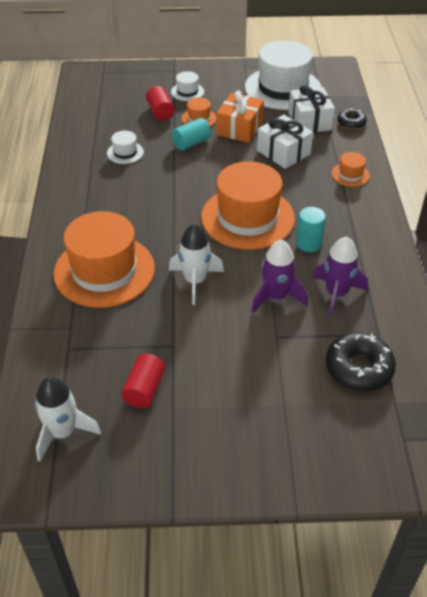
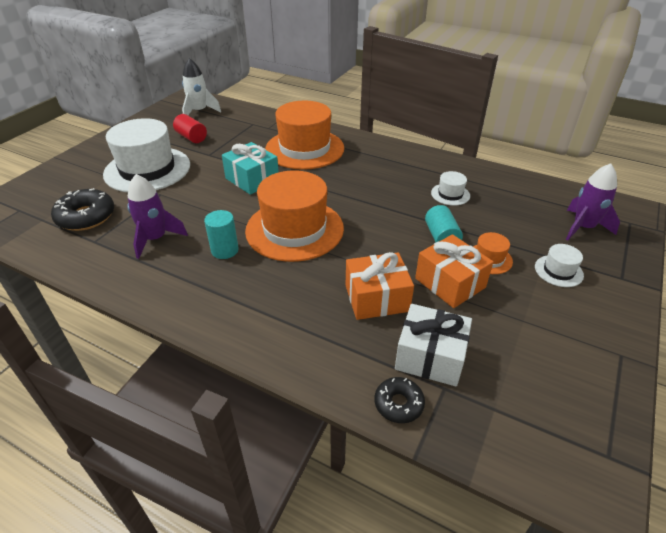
camera: 120 degrees right, 5 degrees down
(160, 112) = (517, 236): red cylinder -> none
(195, 281) = (252, 179): white rocket -> turquoise gift
(276, 297) = (193, 208): purple rocket -> purple rocket (583, 227)
(283, 88) = (535, 370): white hat -> white hat (147, 169)
(283, 152) = (376, 298): white gift -> orange gift
(350, 174) = (290, 336): orange hat -> none

